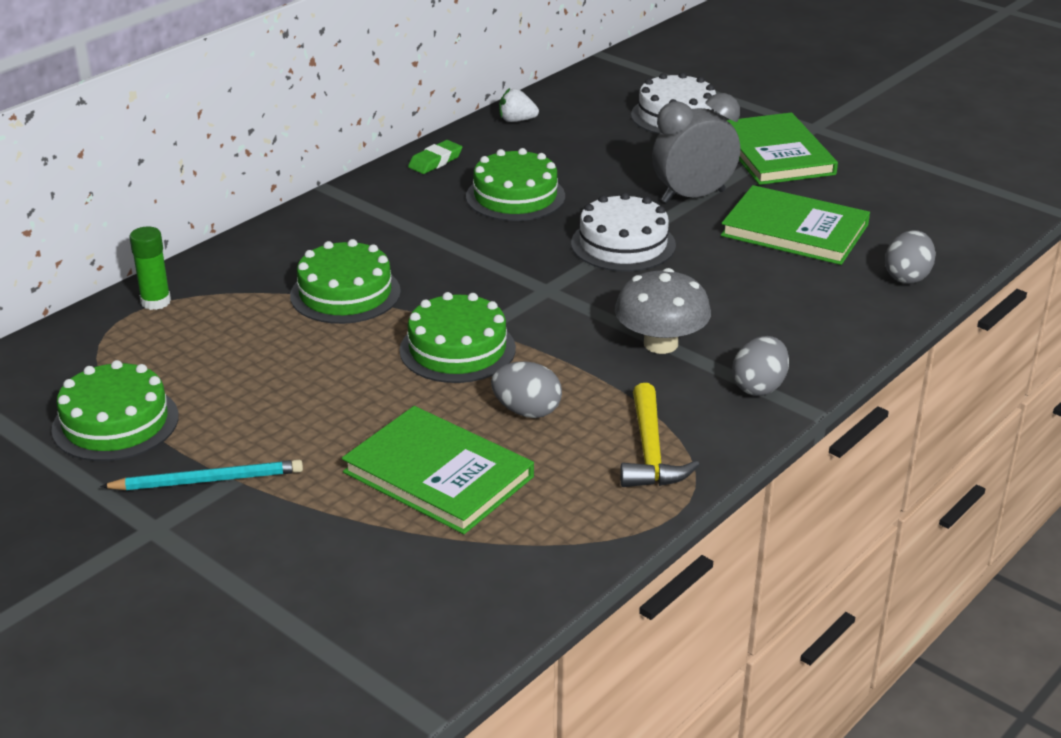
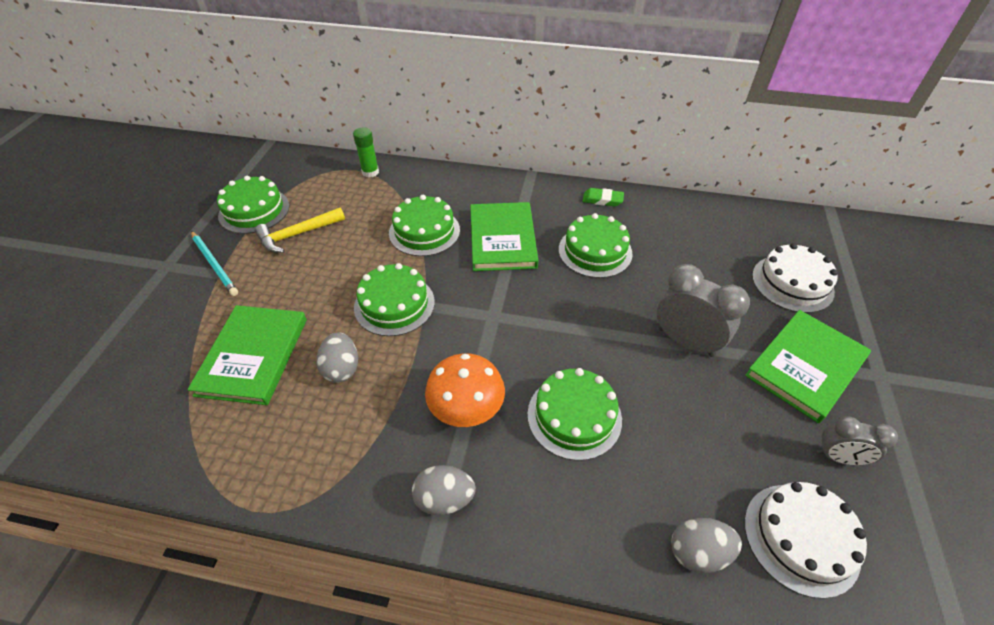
camera: 60 degrees right, 15 degrees up
(516, 120) = (690, 210): white strawberry -> none
(623, 244) = (583, 330): white cake -> white cake (801, 538)
(650, 452) = (323, 461): yellow hammer -> yellow hammer (297, 235)
(660, 344) = (466, 408): grey mushroom -> orange mushroom
(726, 286) = (574, 416): none -> green cake
(794, 230) = (697, 429): green book -> green book (502, 239)
(873, 181) = (838, 457): none -> grey clock

